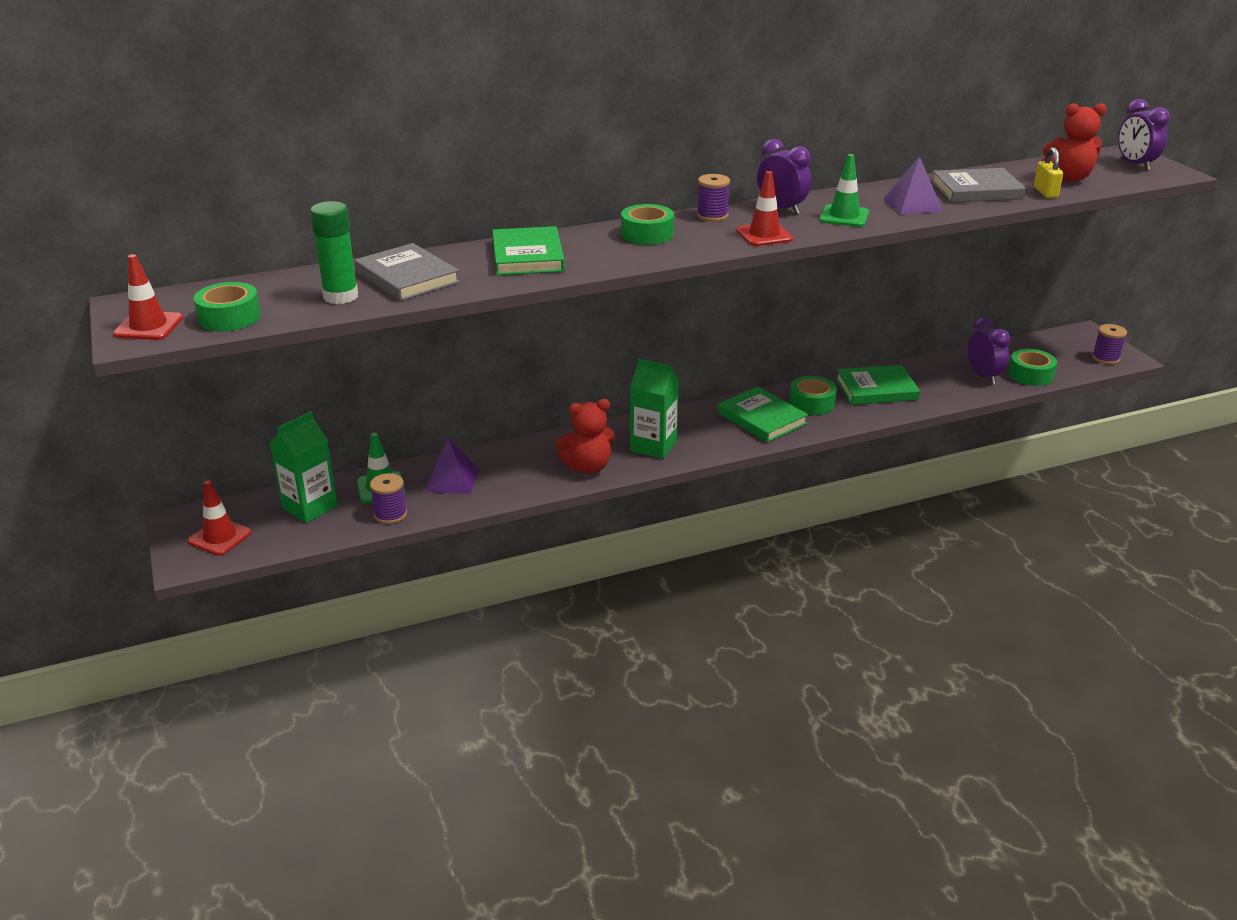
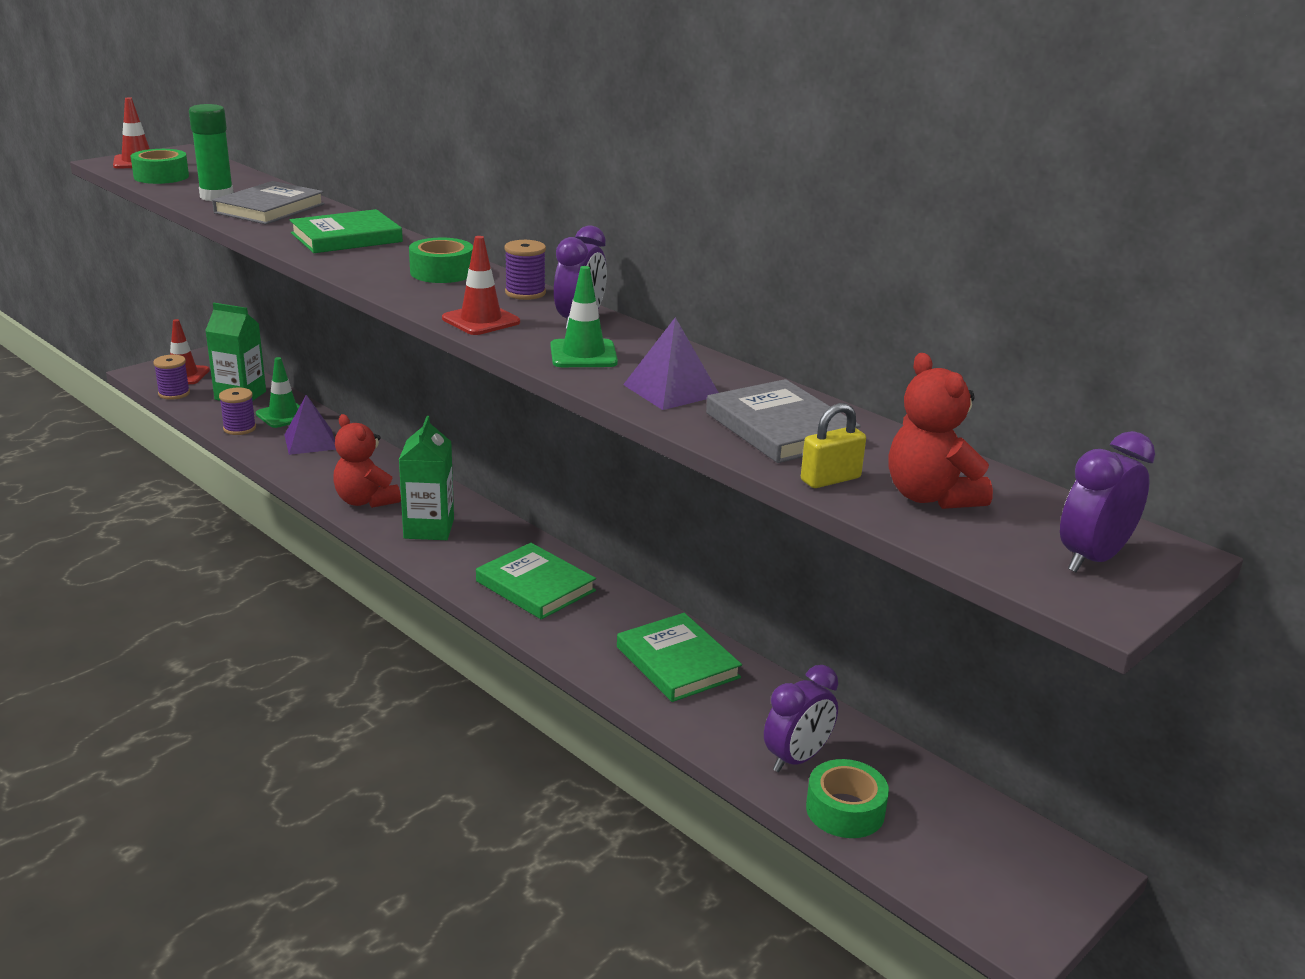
camera: 65 degrees right, 5 degrees down
(762, 418) = (535, 586): green book -> green book turned 75 degrees counterclockwise
(812, 403) = (600, 616): green tape -> none
(1105, 358) = (993, 903): purple spool -> purple spool (174, 393)

